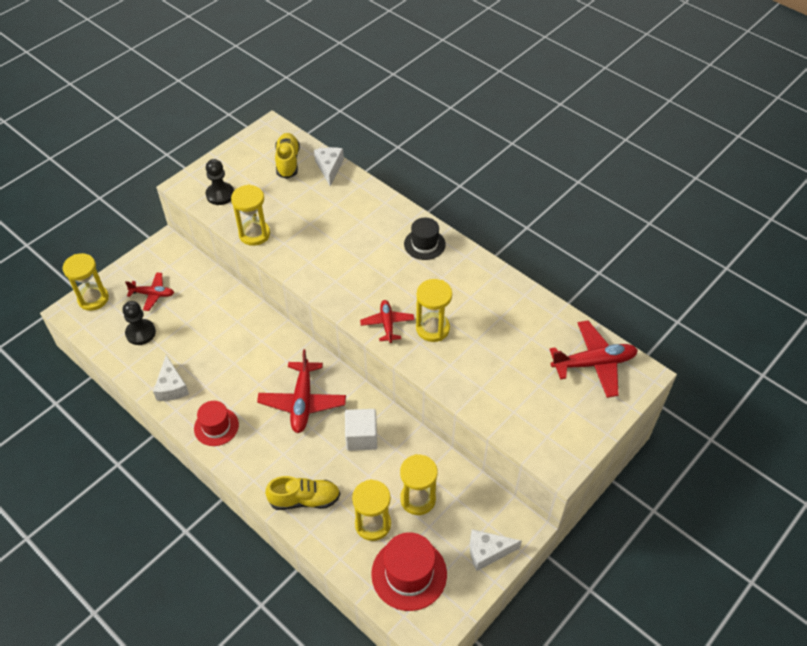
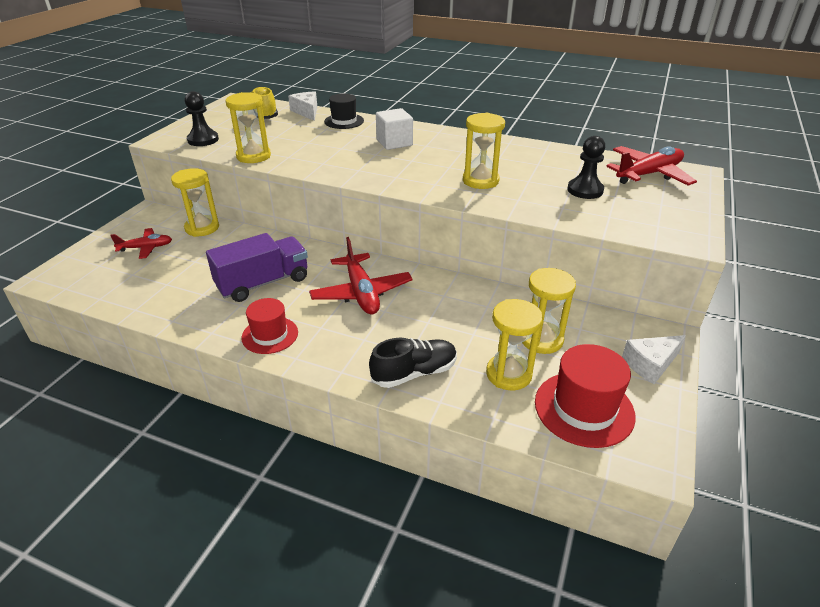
camera: 20 degrees left, 15 degrees down
(93, 299) = (72, 264): yellow hourglass -> yellow hourglass (202, 228)
(140, 333) = (142, 279): black pawn -> black pawn (585, 190)
(171, 387) = (198, 314): white cheese -> none
(230, 366) = (263, 283): none -> purple truck
(305, 499) = (414, 373): yellow shoe -> black shoe
(361, 437) = (444, 305): white cube -> white cube (394, 143)
(387, 324) = (433, 186): red plane -> none
(424, 244) = (429, 137): black hat -> black hat (344, 121)

